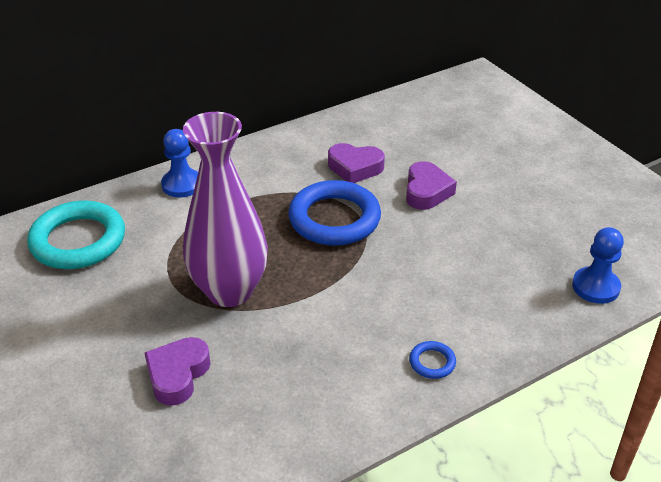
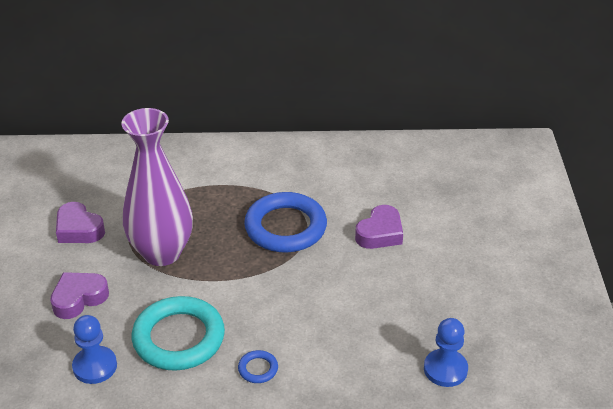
camera: 30 degrees right, 0 degrees up
(78, 241) = (92, 173): turquoise ring -> turquoise ring (179, 338)
(182, 185) = (196, 156): blue pawn -> blue pawn (95, 366)
(355, 168) = (340, 191): purple heart -> purple heart (79, 229)

